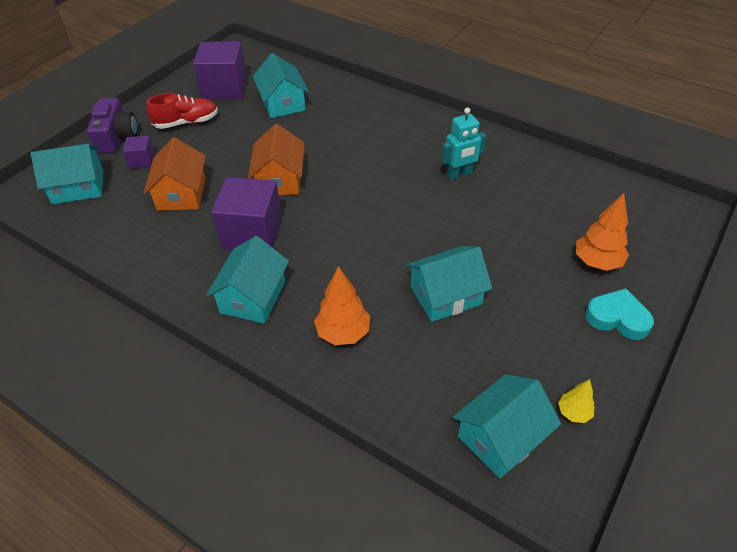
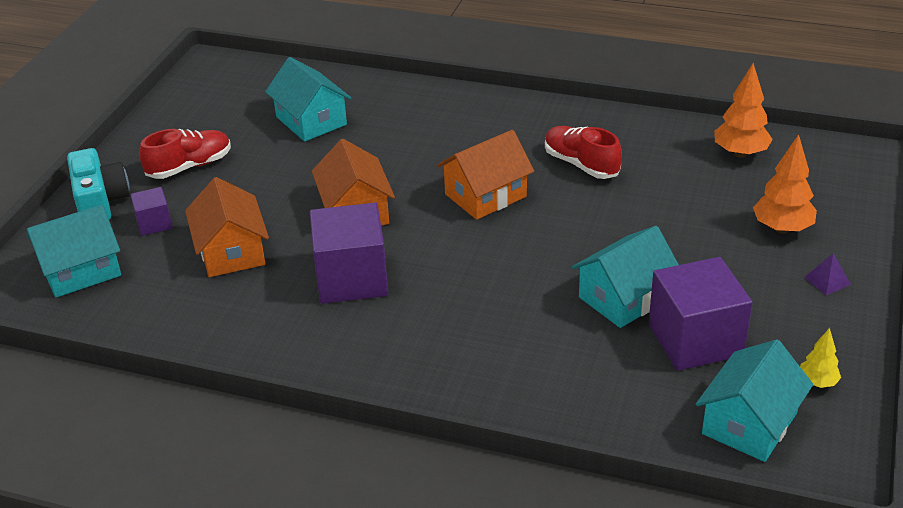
camera: 15 degrees left, 10 degrees down
(117, 137) = (100, 201): purple camera -> turquoise camera
(225, 88) = (221, 115): purple cube -> purple cube (695, 340)
(253, 297) = (390, 347): turquoise house -> none
(343, 333) = (521, 361): orange tree -> orange tree (740, 153)
(378, 186) = (485, 195): none -> orange house
(459, 174) = (581, 164): turquoise robot -> red shoe
(617, 318) = (827, 280): turquoise heart -> purple pyramid

